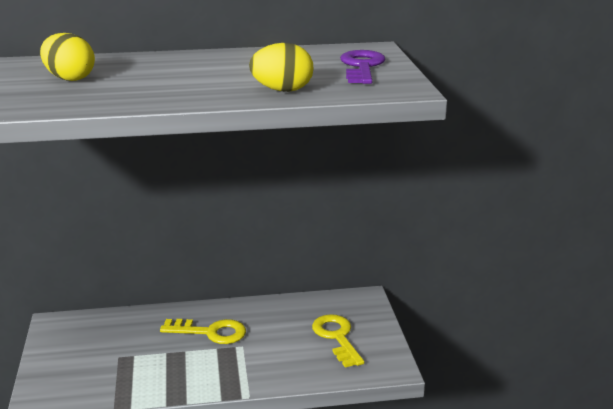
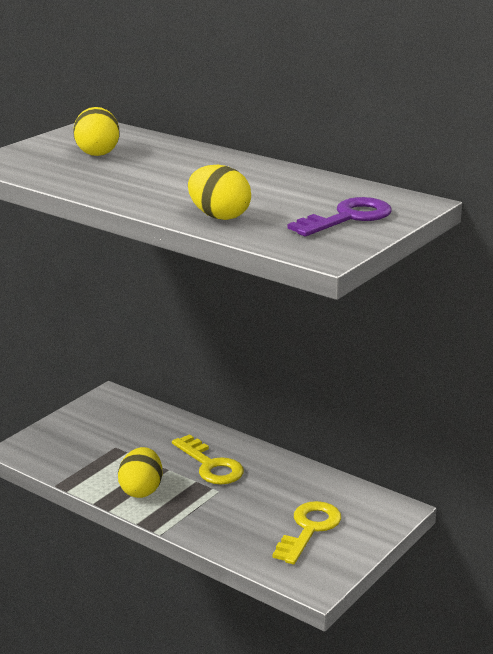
camera: 45 degrees right, 0 degrees up
(188, 375) = (141, 490): none -> yellow egg

